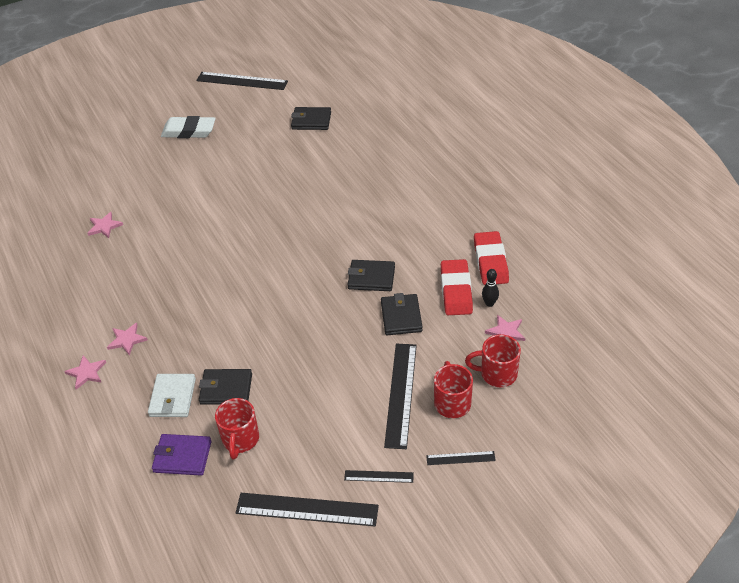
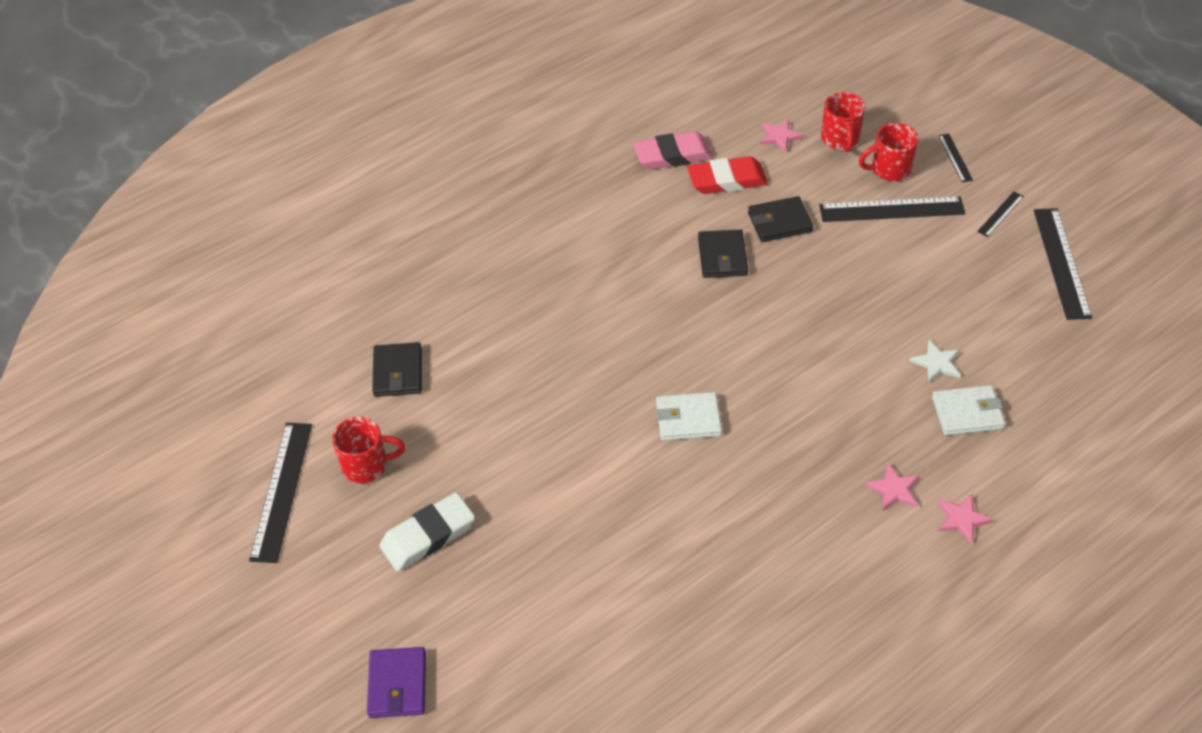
camera: 100 degrees left, 5 degrees up
(104, 226) = (680, 590): pink star -> none
(182, 457) = (1044, 382): purple wallet -> purple wallet (397, 685)
(189, 131) = (428, 535): white eraser -> white eraser turned 60 degrees clockwise
(226, 389) = (936, 363): black wallet -> white star
(227, 243) = (688, 419): none -> white wallet
(240, 440) = (1001, 334): red mug -> red mug (367, 465)
(379, 476) = (1000, 214): black ruler -> black ruler turned 45 degrees clockwise
(489, 303) = (740, 151): black bowling pin -> none
(490, 262) = (673, 155): red eraser -> pink eraser

